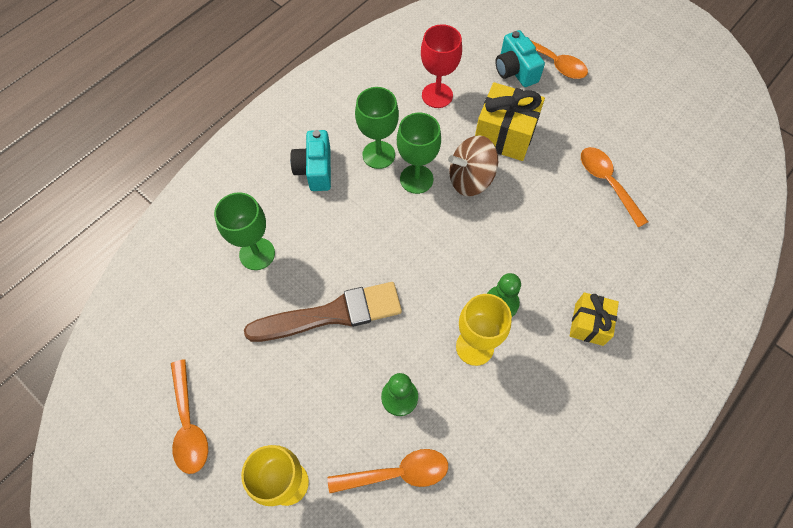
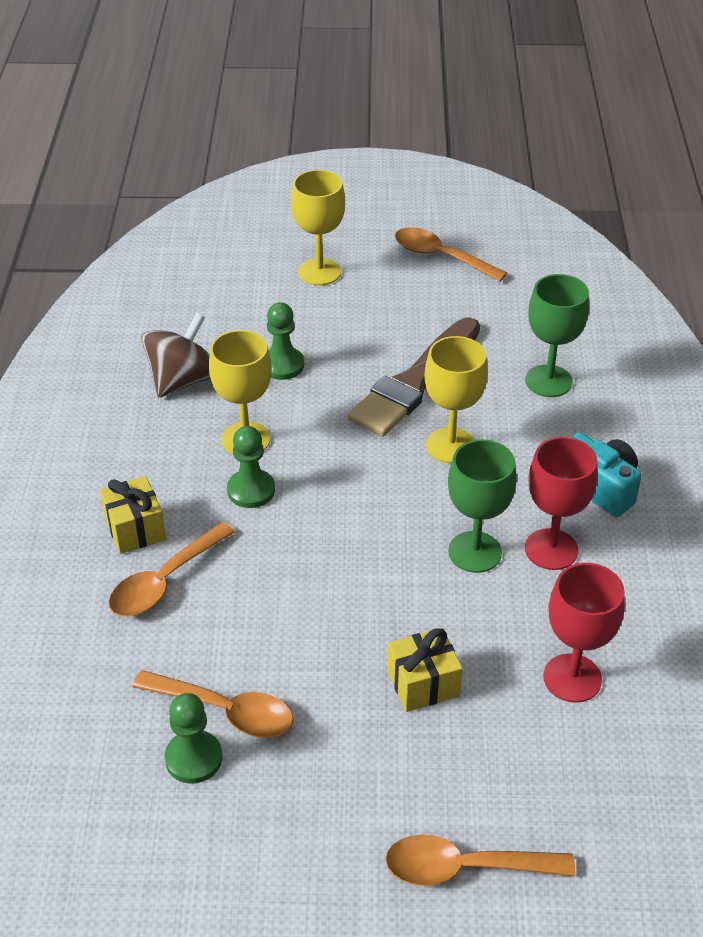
camera: 140 degrees right, 20 degrees down
(361, 251) = (450, 445): none -> yellow goblet
(378, 155) = (551, 549): green goblet -> red goblet
(397, 473) = (234, 323): orange spoon -> orange spoon (164, 581)
(470, 179) = (410, 595): brown spinning top -> brown spinning top (183, 380)
(504, 135) = (423, 684): yellow gift -> yellow gift, size x0.62
(515, 70) = (507, 805): turquoise camera -> none
(636, 171) = (194, 758): none -> green pawn

